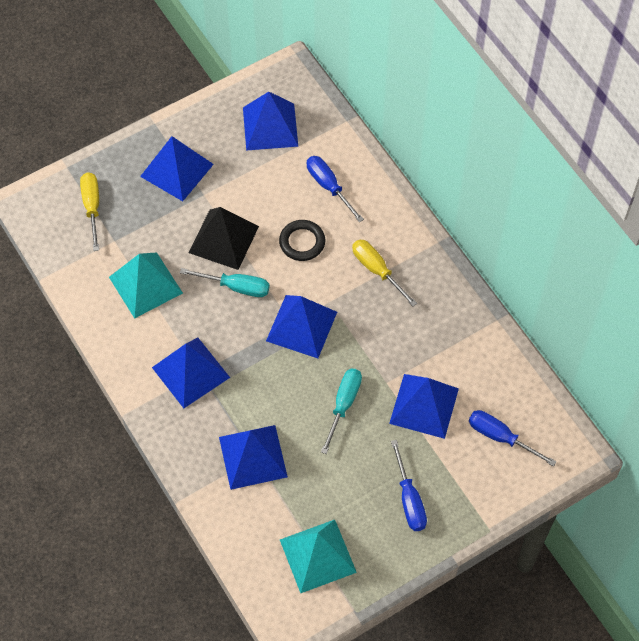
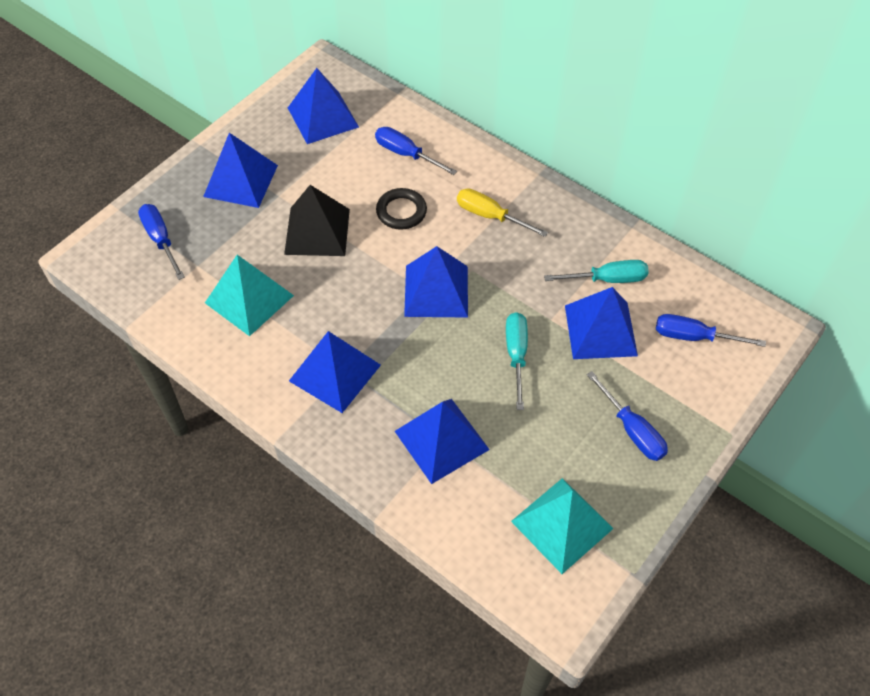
camera: 20 degrees left, 5 degrees down
(92, 207) = (161, 240): yellow screwdriver -> blue screwdriver
(236, 287) = (350, 273): turquoise screwdriver -> turquoise screwdriver (607, 279)

